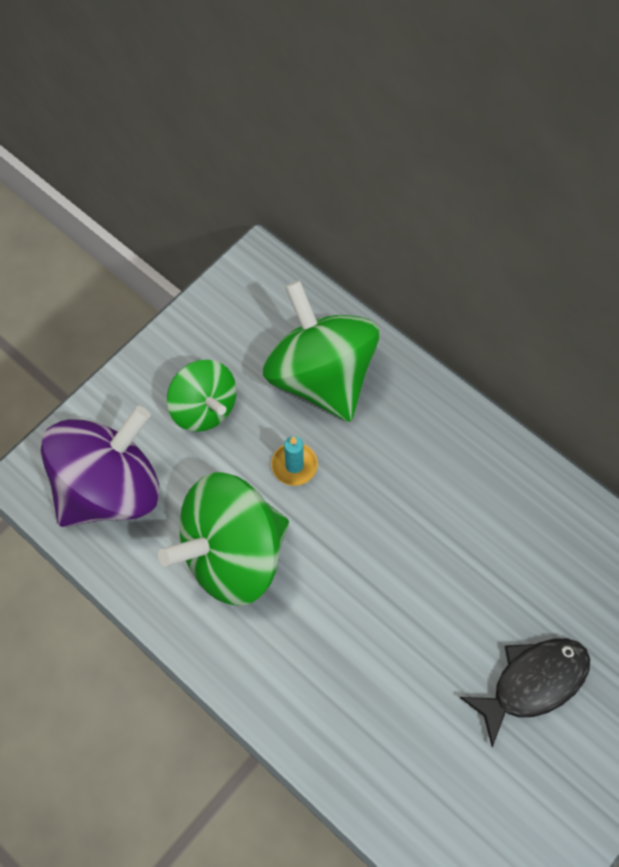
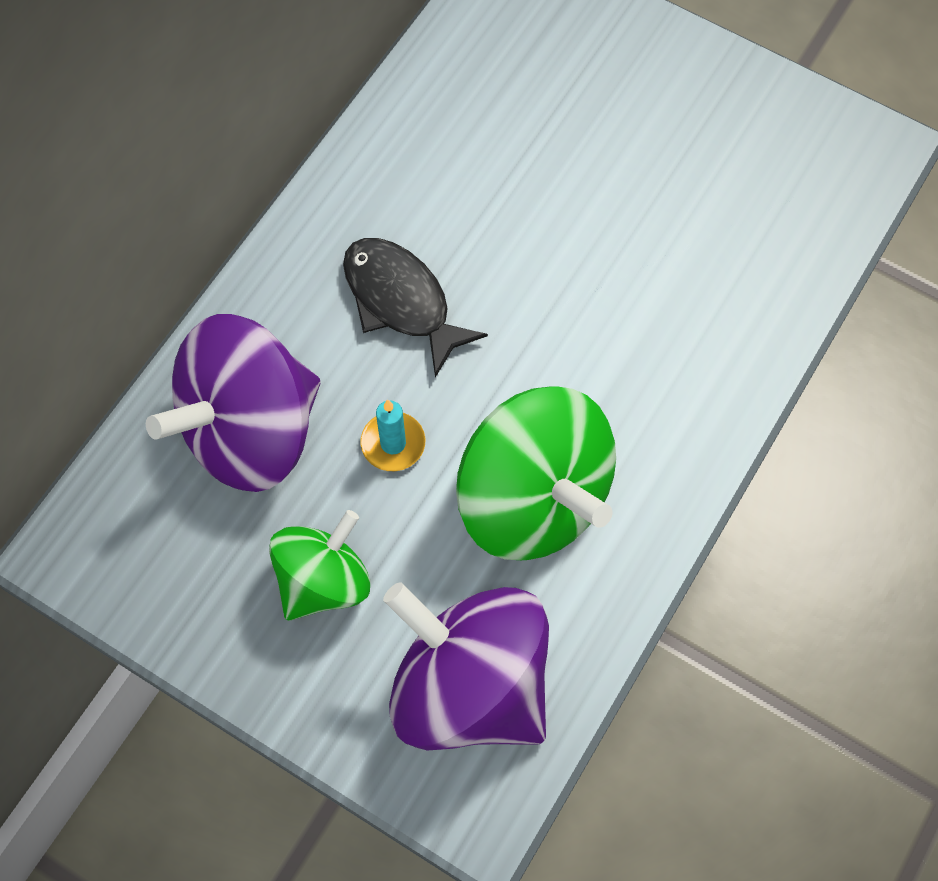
camera: 100 degrees left, 0 degrees up
(321, 376) = (250, 431): green spinning top -> purple spinning top
(532, 682) = (618, 143): black fish -> black fish (401, 301)

